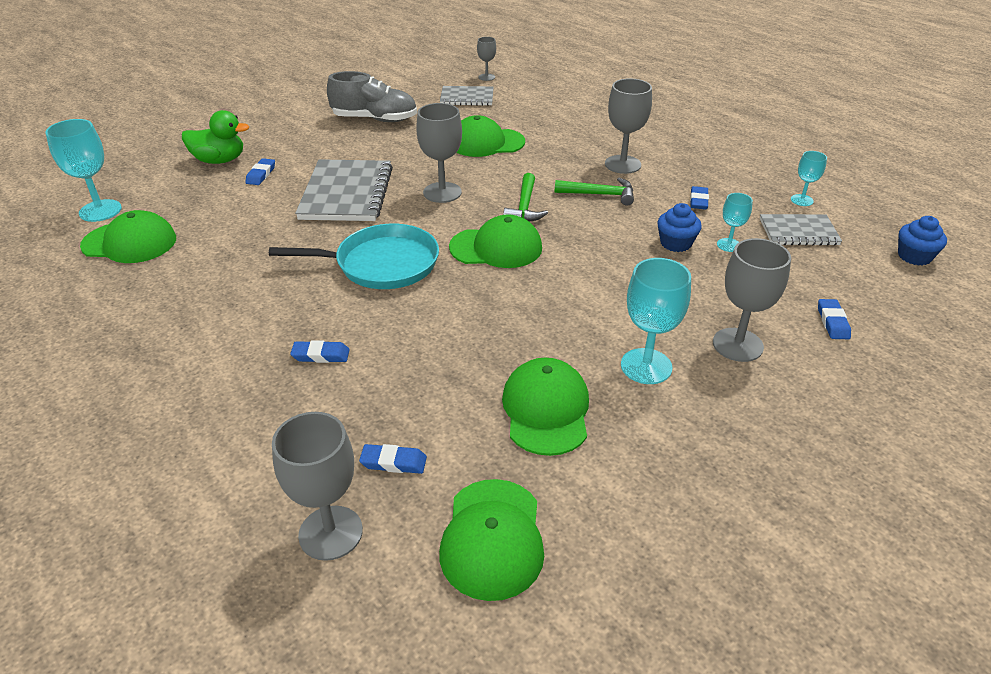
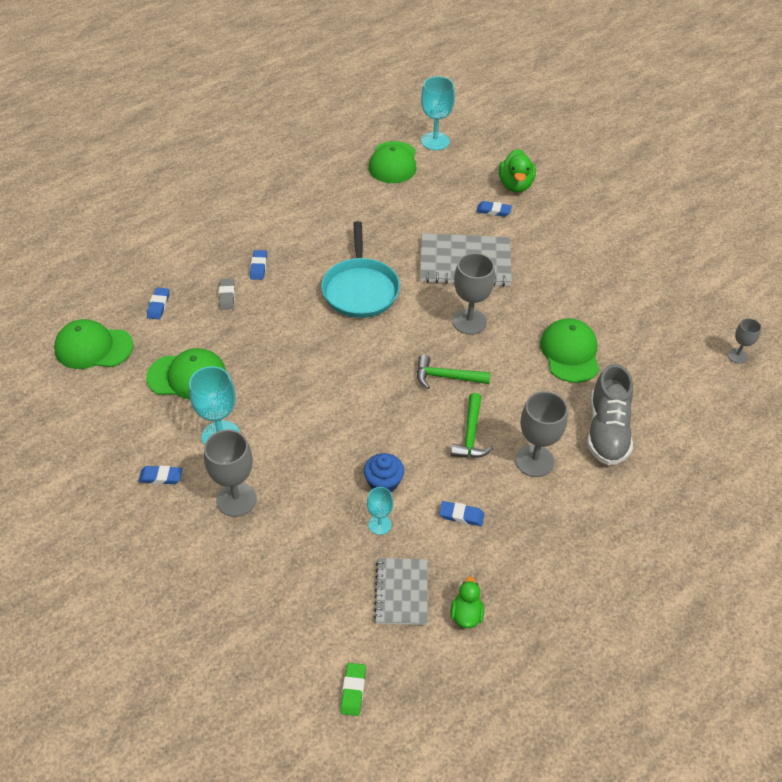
camera: 90 degrees right, 10 degrees up
(330, 533) = (115, 284): grey goblet -> none
(375, 119) = (609, 271): grey shoe -> grey shoe (607, 431)
(380, 383) = (227, 296): none -> grey eraser
(467, 98) = (675, 338): grey notebook -> none
(496, 248) = (380, 356): green cap -> none
(801, 200) = (466, 614): turquoise goblet -> green duck
(832, 322) = (256, 577): blue eraser -> blue eraser (161, 477)
(914, 256) = (353, 690): blue cupcake -> green eraser

